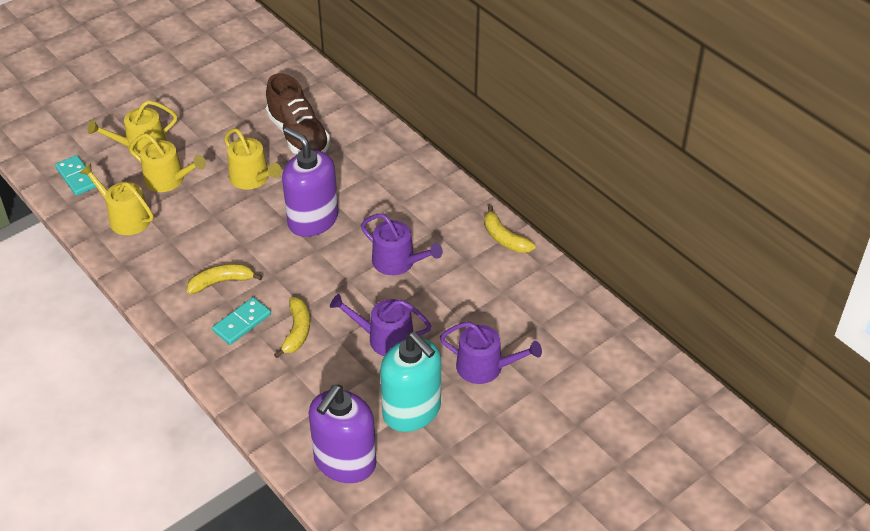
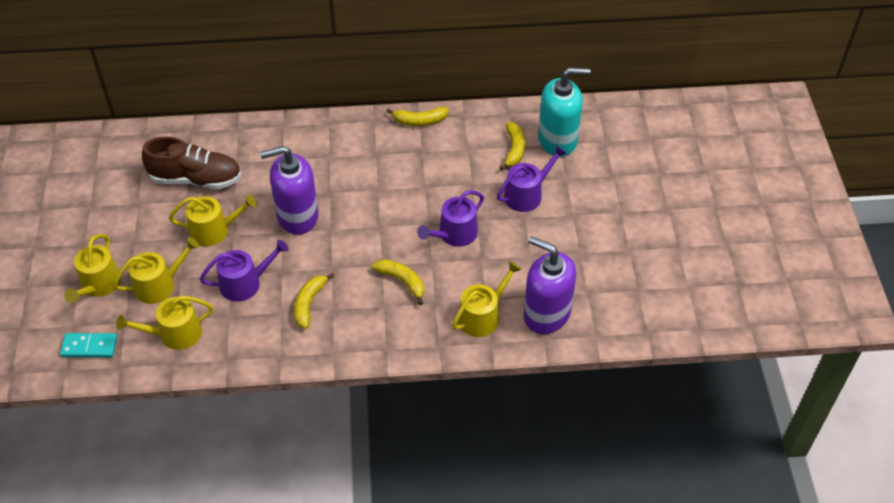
camera: 55 degrees left, 5 degrees up
(242, 322) = (363, 310): turquoise domino -> none
(302, 412) = (482, 316): none -> yellow watering can
(344, 462) = (546, 314): purple soap dispenser -> purple soap dispenser turned 150 degrees clockwise
(398, 262) = (388, 189): purple watering can -> purple watering can (245, 283)
(412, 410) = (532, 253): turquoise soap dispenser -> turquoise soap dispenser (557, 140)
(535, 326) = (514, 149): none -> yellow banana

